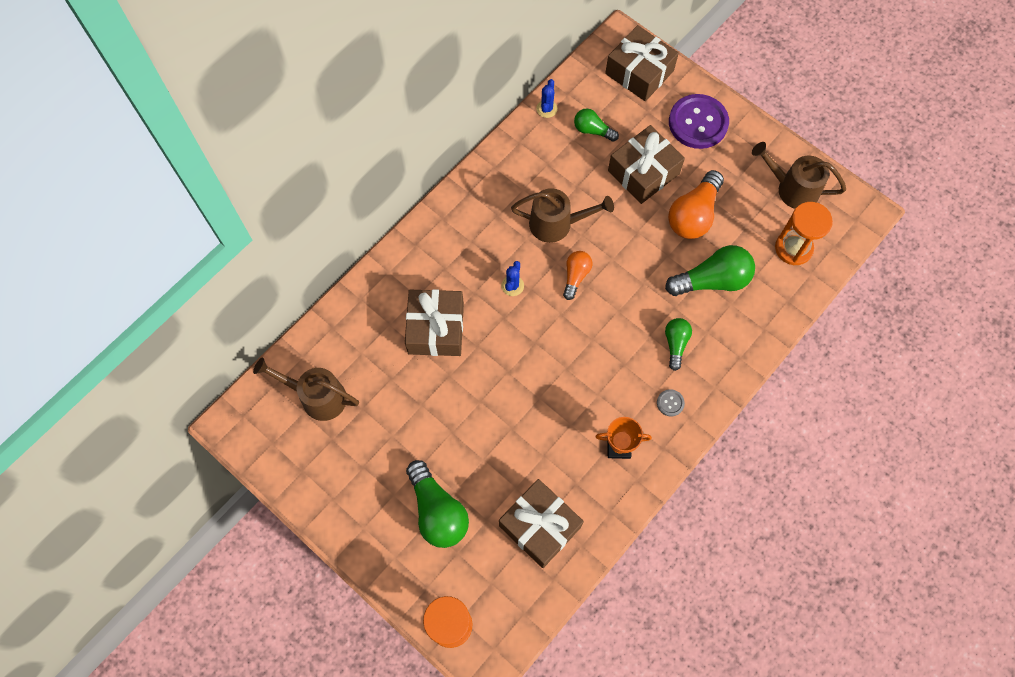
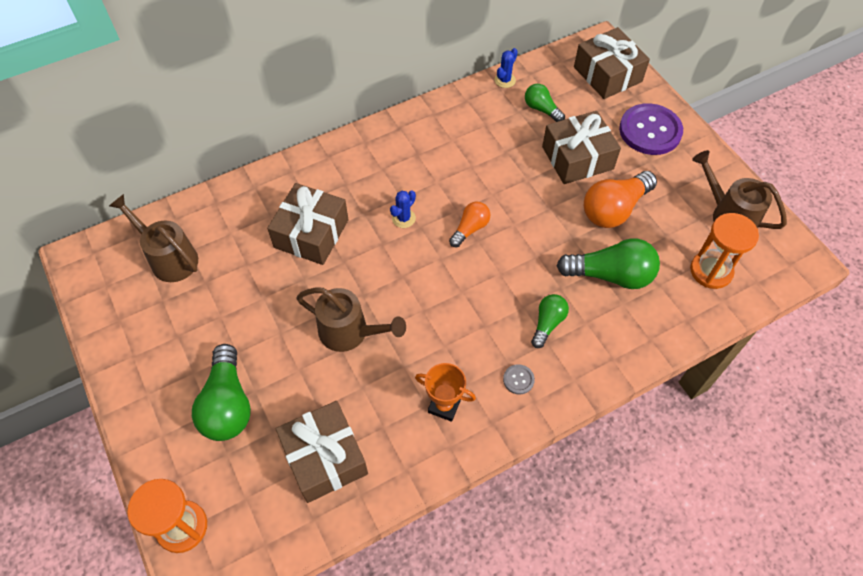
camera: 20 degrees right, 10 degrees down
(557, 224) = (472, 178): brown watering can -> brown watering can (350, 333)

